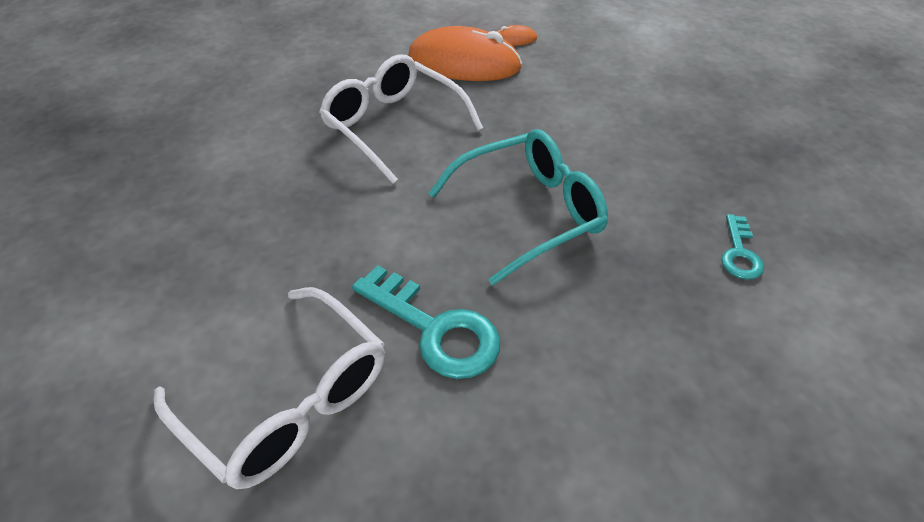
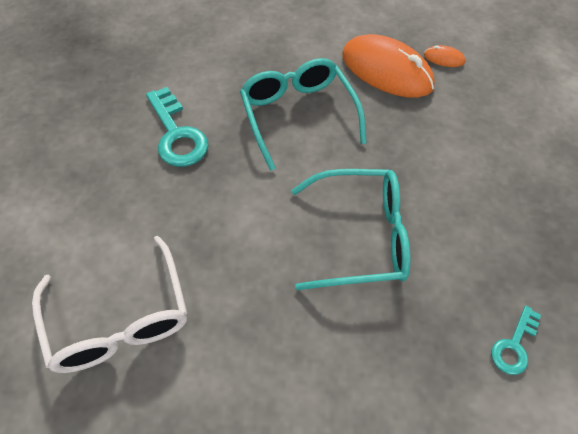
camera: 25 degrees right, 10 degrees up
(394, 126) = (299, 116): white glasses -> turquoise glasses
(435, 329) = (238, 307): turquoise key -> turquoise key (177, 134)

